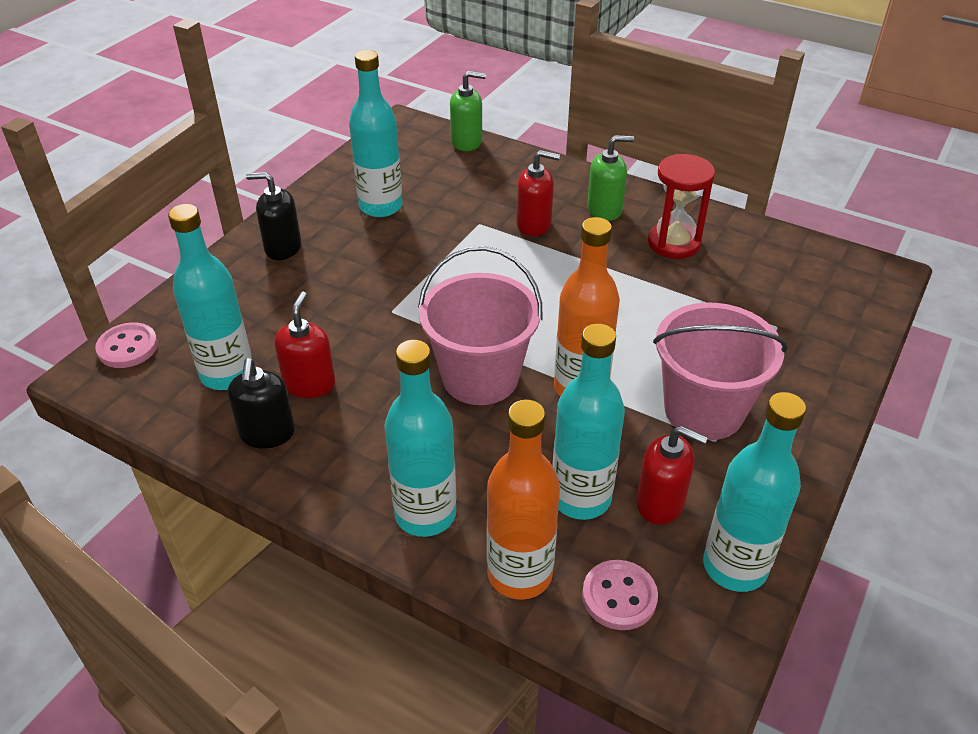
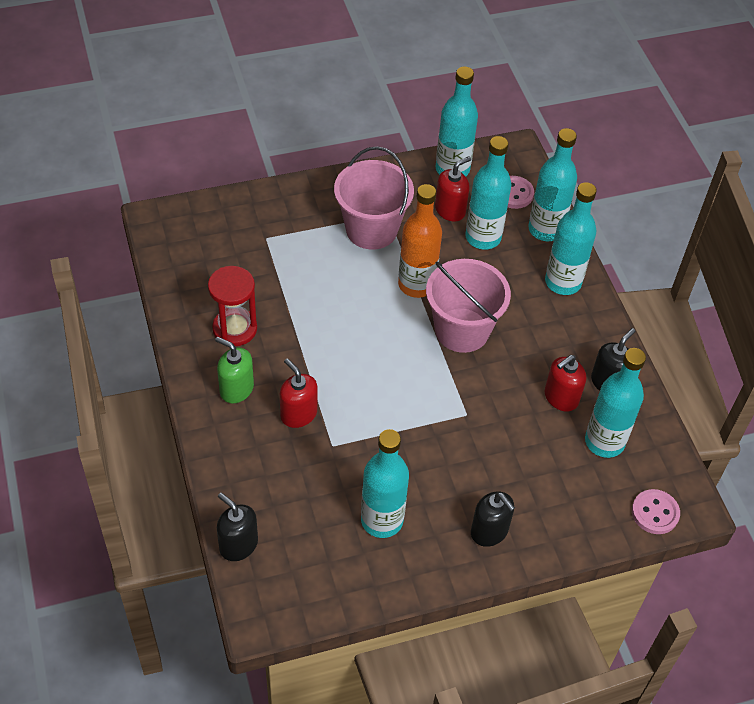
camera: 140 degrees left, 10 degrees up
(467, 142) = (238, 545): green soap dispenser -> black soap dispenser
(519, 574) = (545, 229): orange bottle -> turquoise bottle
(660, 503) = (450, 210): red soap dispenser -> red soap dispenser turned 75 degrees clockwise

